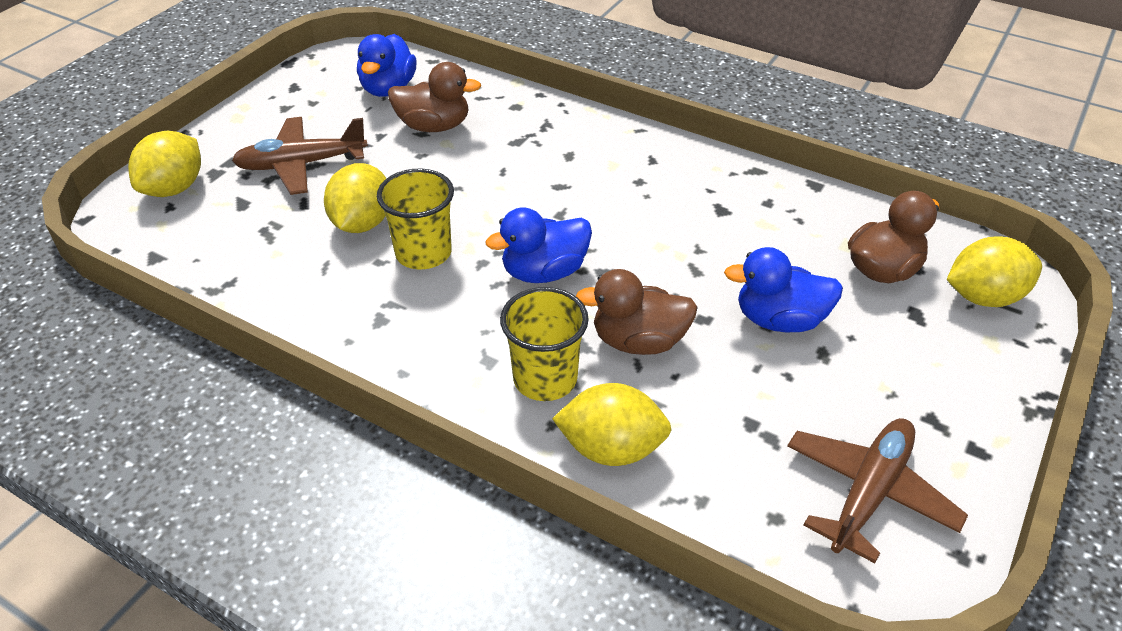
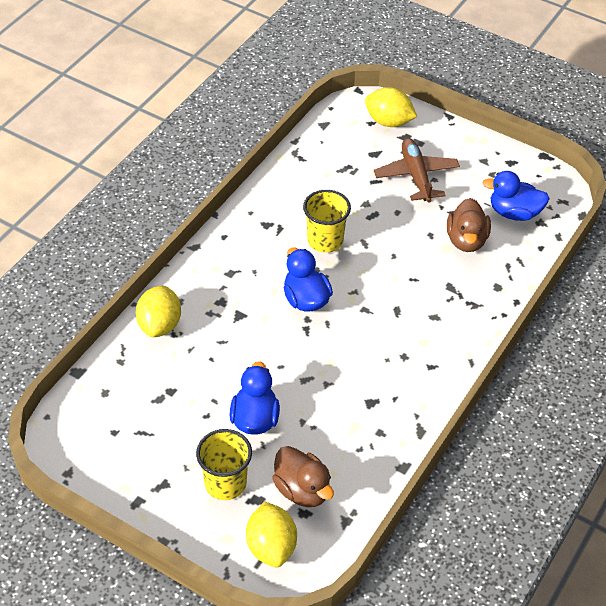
camera: 90 degrees right, 5 degrees up
(362, 223) = (355, 210): yellow lemon -> none
(545, 379) = (213, 298): yellow cup -> yellow cup (225, 483)
(638, 341) = (240, 343): brown duck -> none
(868, 492) = (115, 438): brown plane -> none

